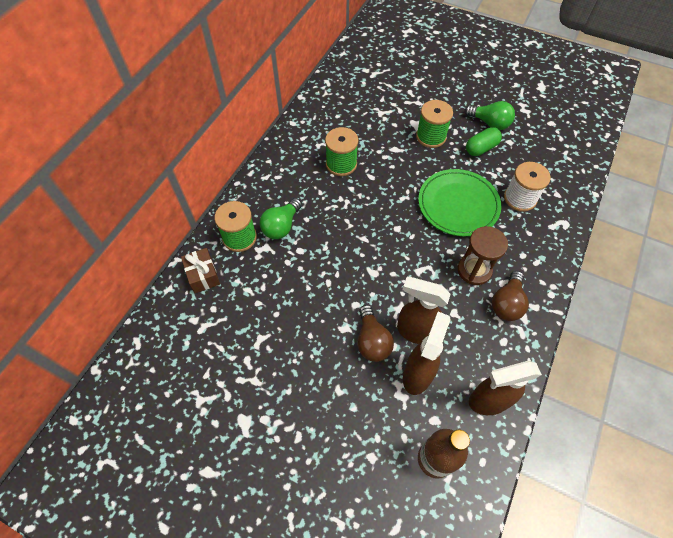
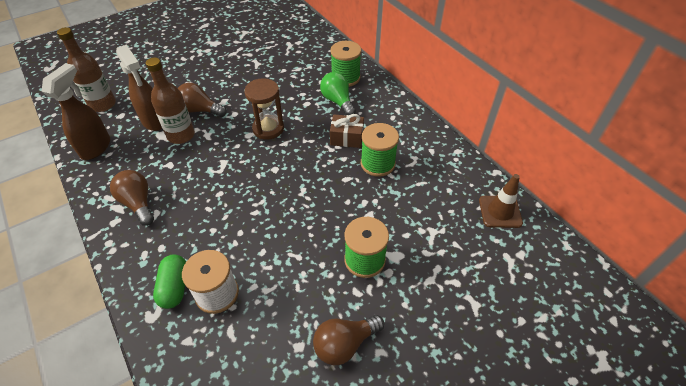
camera: 120 degrees right, 10 degrees down
(203, 275) = (328, 53): brown gift -> brown gift (346, 138)
(338, 86) = (500, 212): none -> brown traffic cone
(416, 331) = (181, 135): brown spray bottle -> brown bottle
(458, 205) = (258, 229): green plate -> none
(474, 270) = (186, 199): brown hourglass -> brown hourglass (268, 129)
(481, 148) = (312, 303): green capsule -> green capsule (175, 287)
(489, 123) = (344, 344): green light bulb -> brown light bulb

